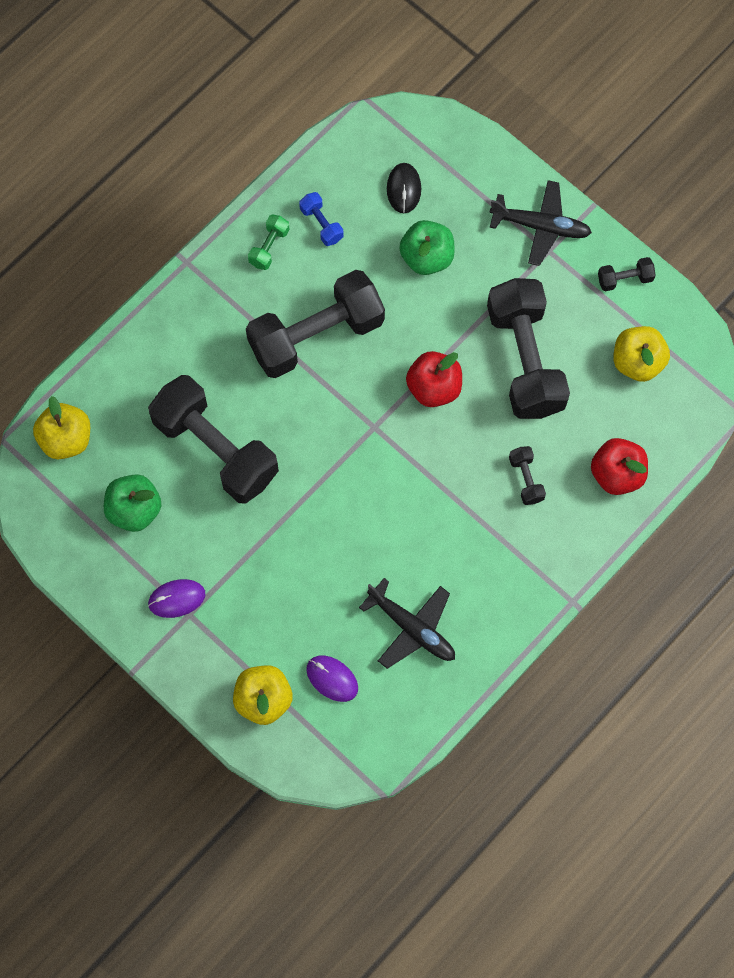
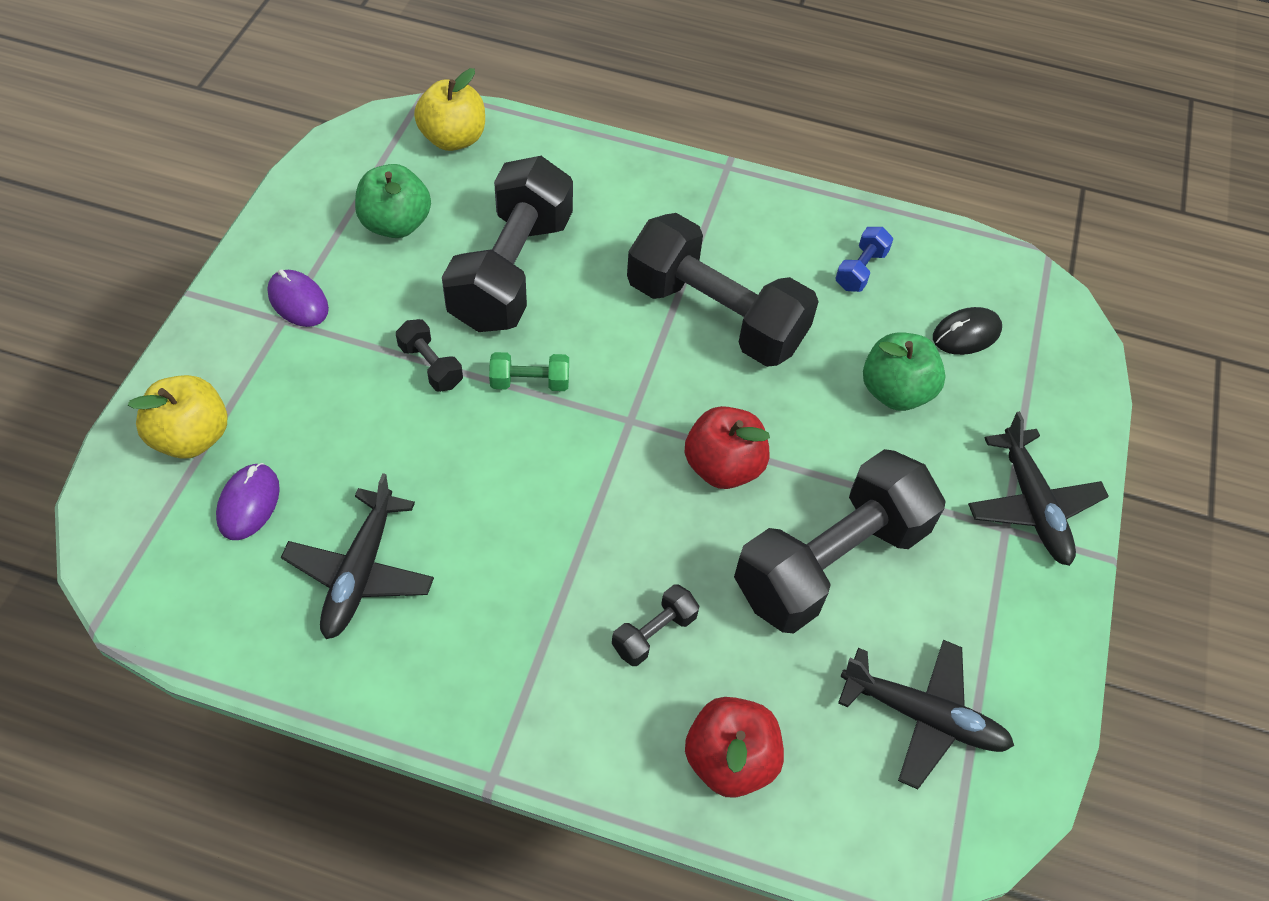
camera: 60 degrees right, 15 degrees down
(269, 247) = (796, 232): green dumbbell -> green dumbbell (530, 382)
(625, 279) = (1035, 645): black dumbbell -> black dumbbell (431, 366)
(637, 362) = (922, 716): yellow apple -> black plane

